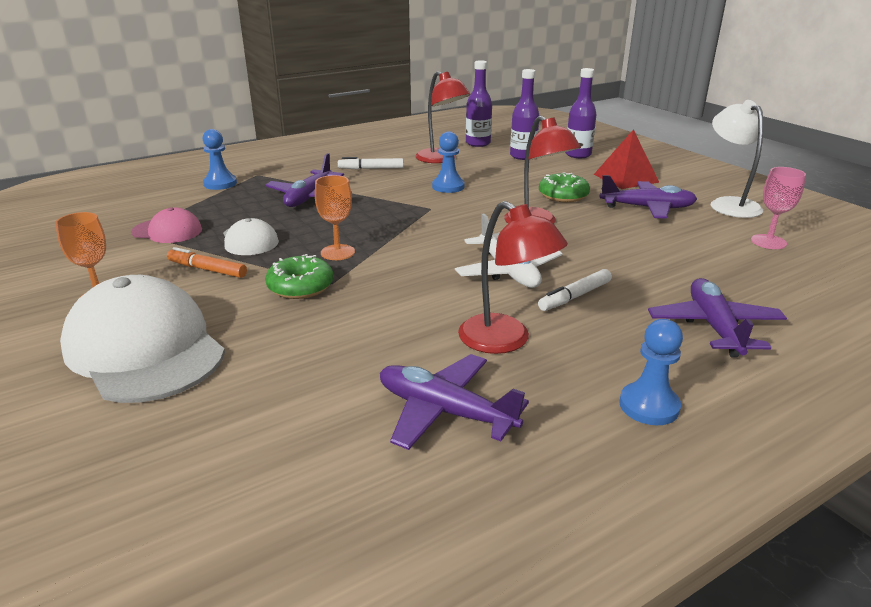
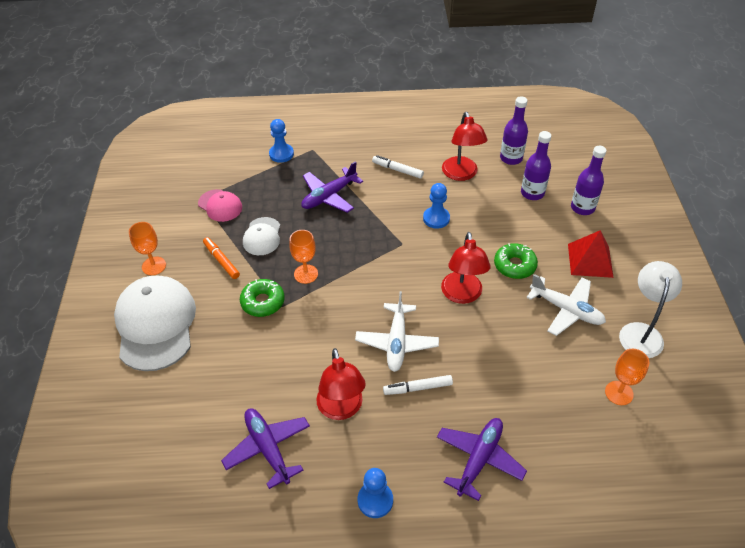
camera: 30 degrees right, 20 degrees up
(647, 208) = (566, 310): purple plane -> white plane
(768, 242) = (619, 393): pink goblet -> orange goblet

